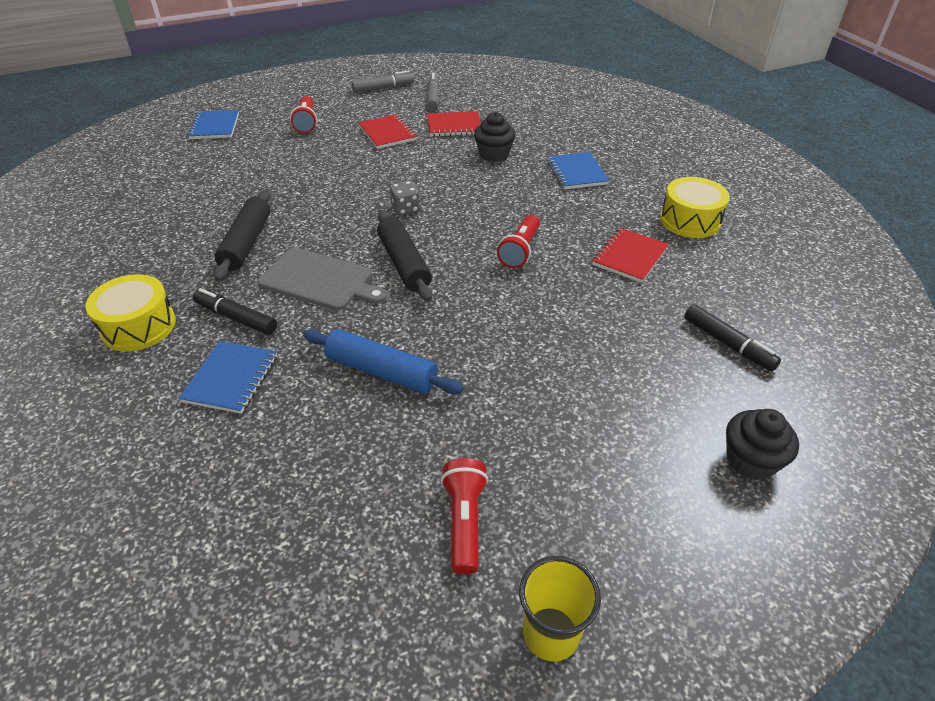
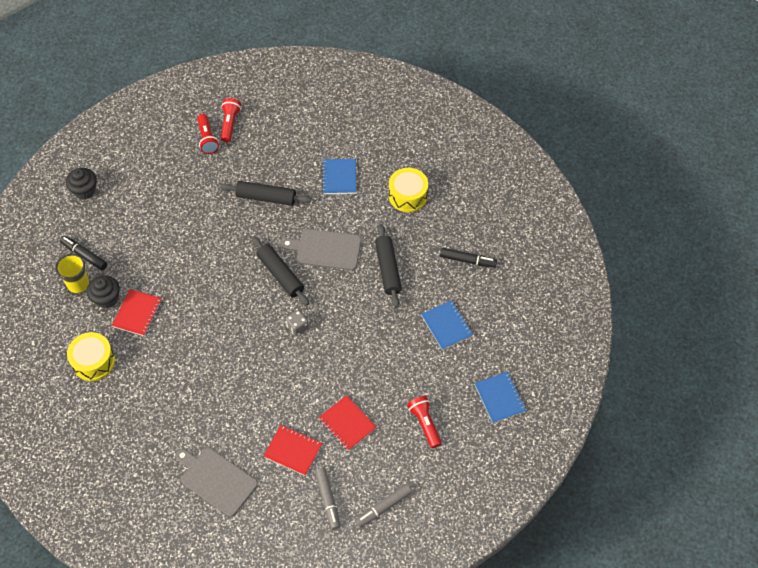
camera: 165 degrees right, 15 degrees up
(236, 318) = (359, 212): black marker -> black marker (467, 260)
(381, 371) = (266, 197): blue rolling pin -> black rolling pin
(454, 126) = (293, 451): red notebook -> red notebook turned 45 degrees clockwise
(494, 154) = (248, 413): black cupcake -> black cupcake (106, 298)
(520, 250) = (209, 303): red flashlight -> red flashlight (230, 124)
(541, 120) = (216, 480): none -> grey cutting board
(551, 634) = (168, 110): yellow cup -> yellow cup (78, 284)
(576, 173) = (178, 402): blue notebook -> blue notebook (446, 326)

